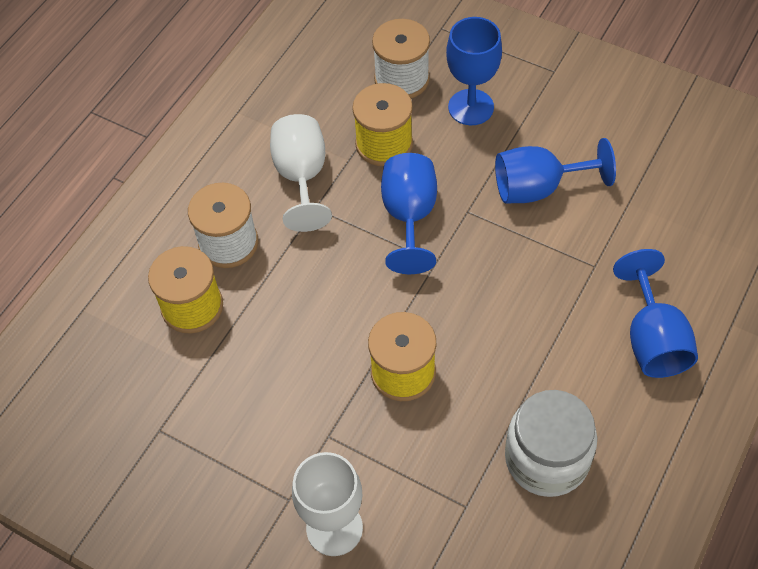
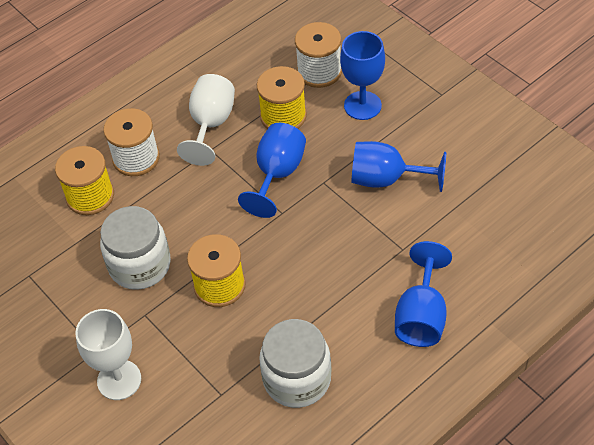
camera: 20 degrees right, 5 degrees down
(294, 376) = (140, 265): none -> white jar

